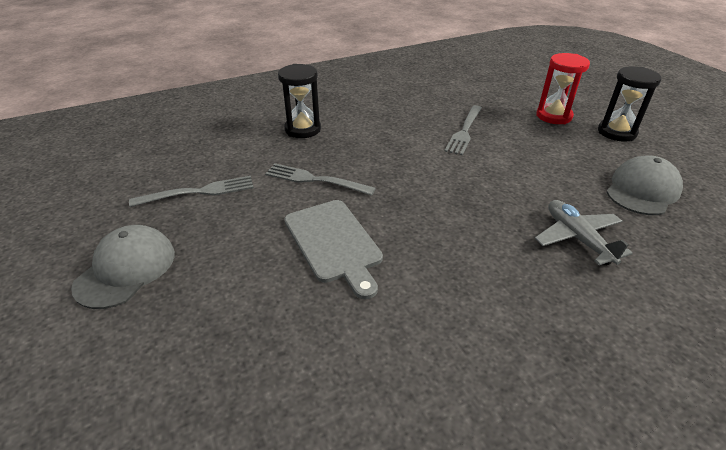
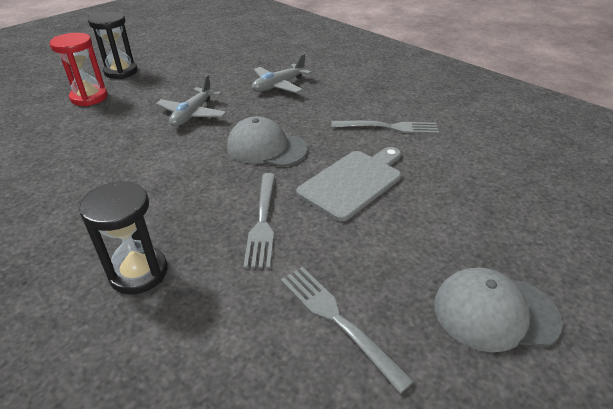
camera: 110 degrees left, 0 degrees up
(464, 131) = (128, 141): grey fork -> grey fork (388, 127)
(507, 166) = (193, 114): none -> grey plane
(642, 190) = (209, 66): grey cap -> grey cap (266, 147)

